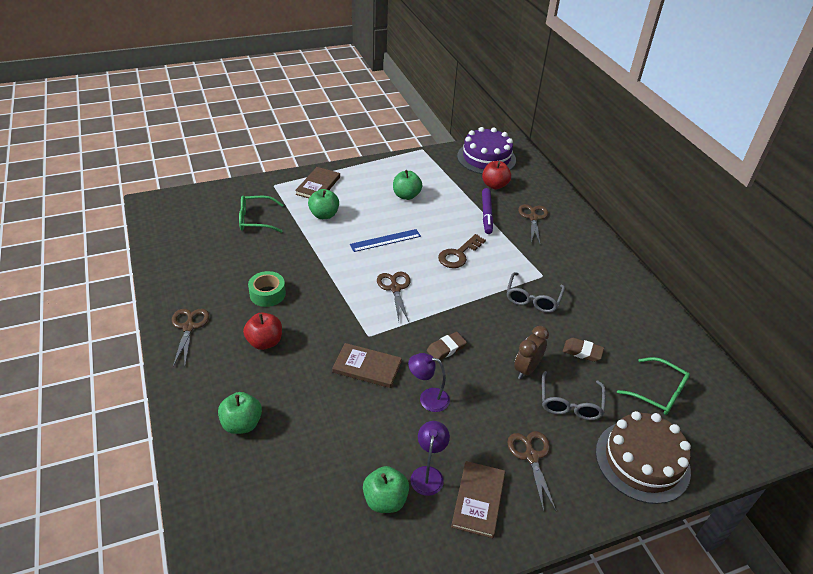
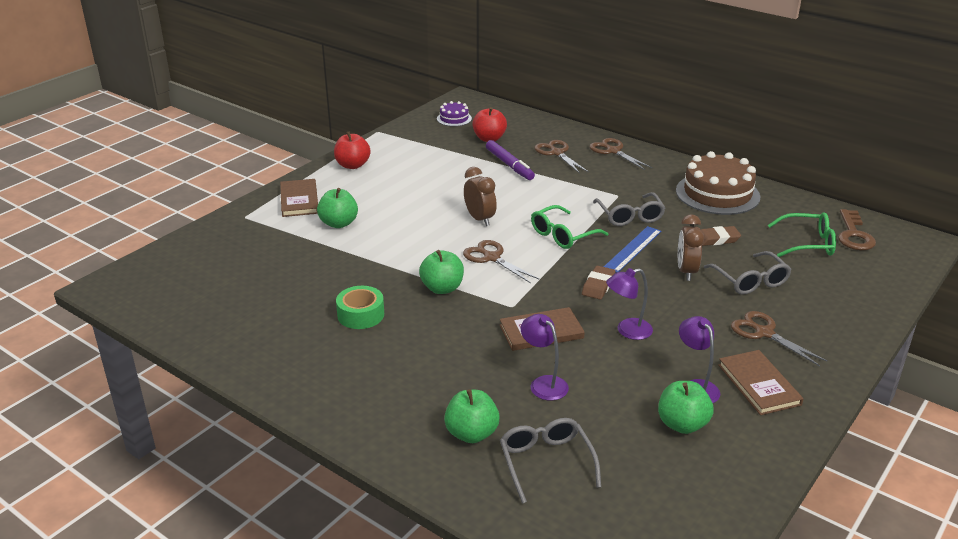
camera: 30 degrees left, 10 degrees down
(189, 327) = (305, 380): brown scissors -> brown scissors (613, 151)
(256, 220) = (263, 255): green glasses -> green glasses (563, 235)
(264, 474) = (546, 462): none -> grey glasses
(265, 342) = (410, 356): red apple -> red apple (352, 165)
(326, 410) = (543, 383): none -> purple lamp
(385, 240) = (433, 222): blue ruler -> blue ruler (632, 249)
(406, 195) = (409, 176): green apple -> green apple (442, 288)
(419, 252) = (479, 219): none -> brown clock
(459, 254) = (521, 207): brown key -> brown key (854, 235)
(486, 158) = (454, 118): purple cake -> purple cake, size x0.49
(642, 461) = (849, 296): brown cake -> brown cake (717, 194)

